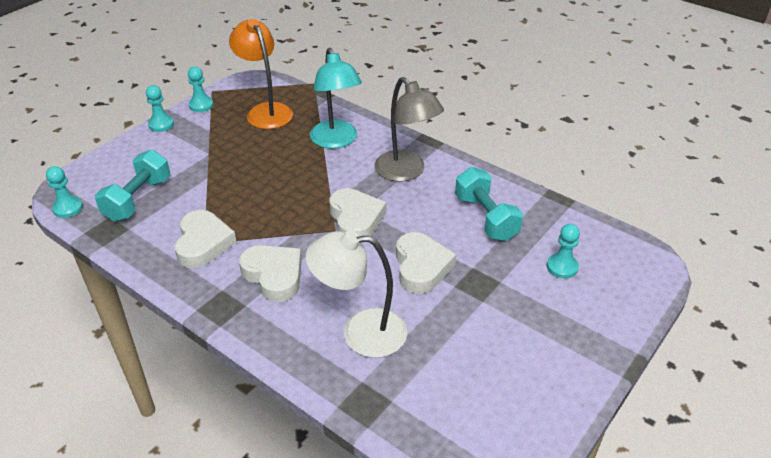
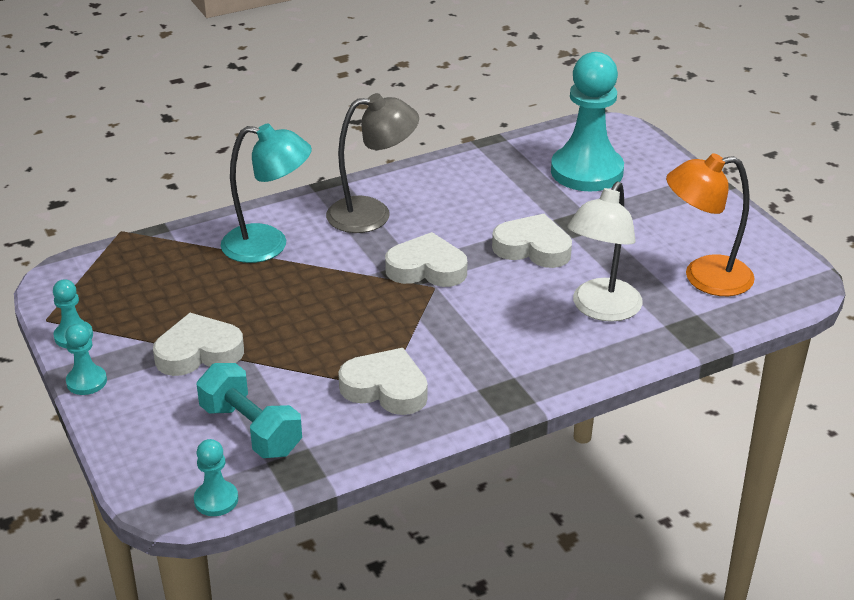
camera: 65 degrees left, 5 degrees down
(265, 111) = (147, 284): orange lamp -> orange lamp (704, 277)
(274, 275) = (480, 346): white heart -> white heart (198, 352)
(486, 218) = (487, 189): turquoise dumbbell -> none
(562, 267) = (586, 171): turquoise pawn -> turquoise pawn, size x2.25

